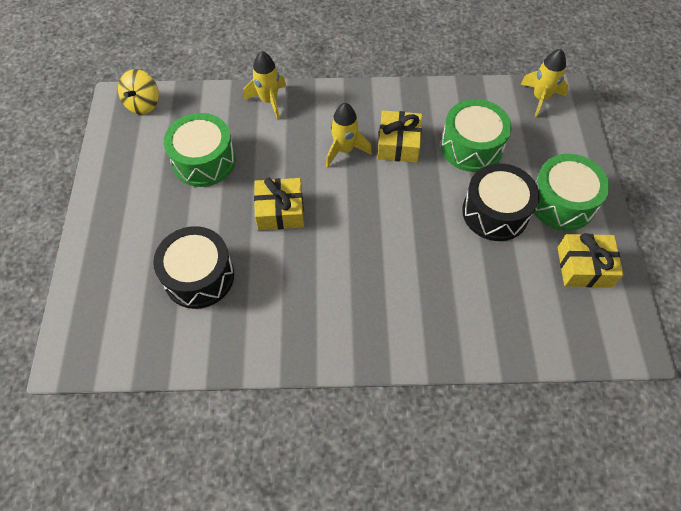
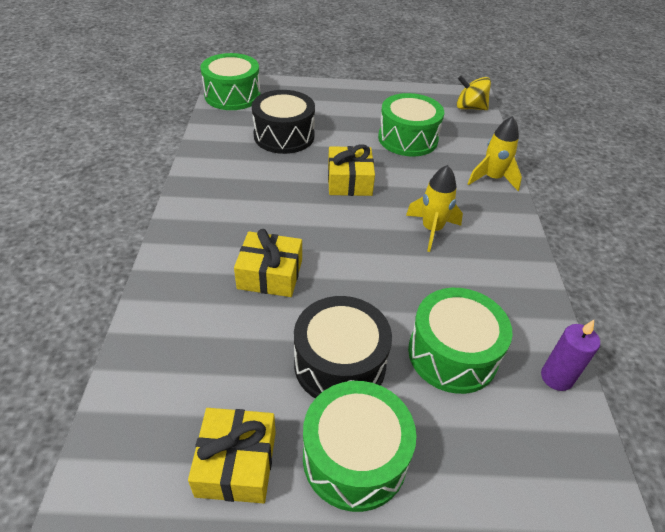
camera: 90 degrees right, 15 degrees down
(101, 347) = (232, 95): none -> green drum
(398, 144) = (446, 277): yellow gift -> yellow gift (270, 274)
(478, 95) = (556, 377): none -> purple candle
(540, 98) = (575, 472): yellow rocket -> none

